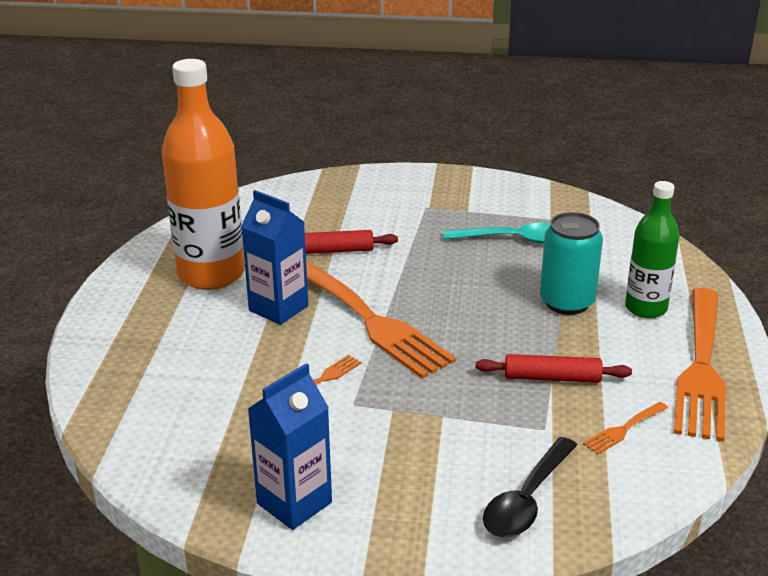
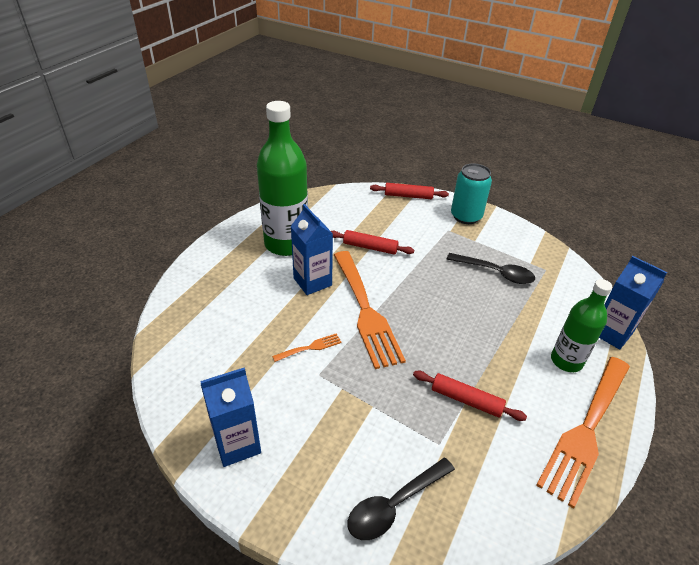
camera: 20 degrees right, 10 degrees up
(211, 274) = (286, 244): orange bottle -> green bottle
(348, 180) = (408, 196): none -> red rolling pin
(513, 239) = (495, 273): turquoise spoon -> black spoon
(567, 302) = (509, 337): turquoise can -> turquoise can (466, 216)
(623, 429) = (498, 467): orange fork -> none
(682, 267) = (611, 333): none -> blue carton

